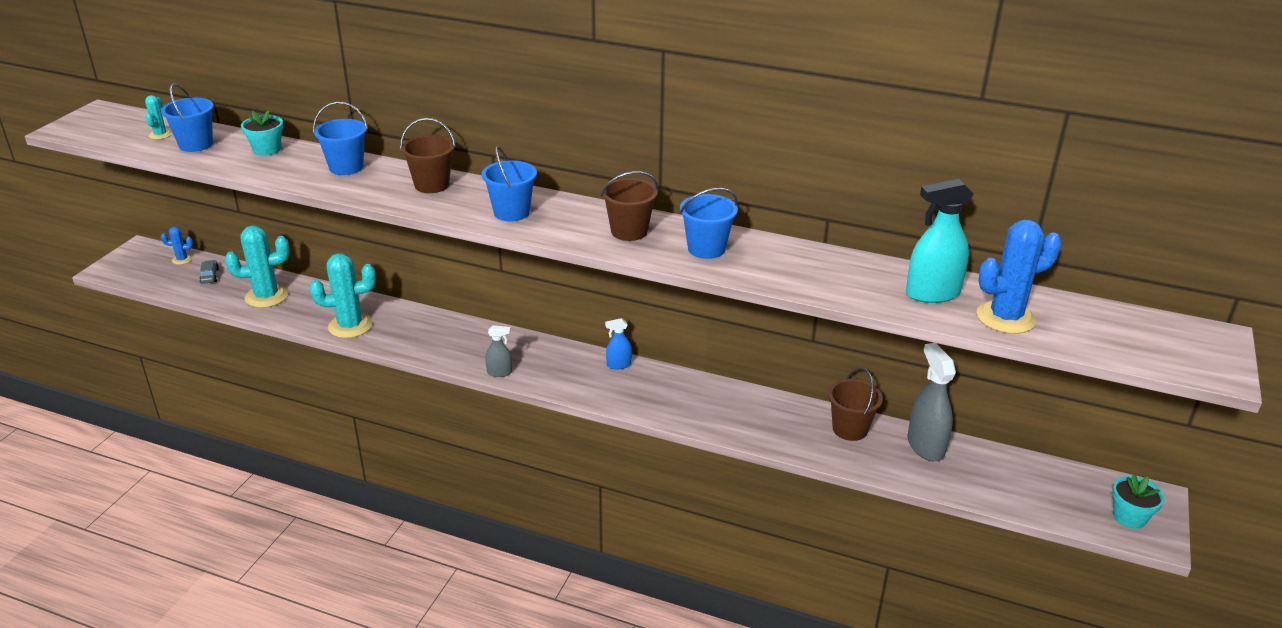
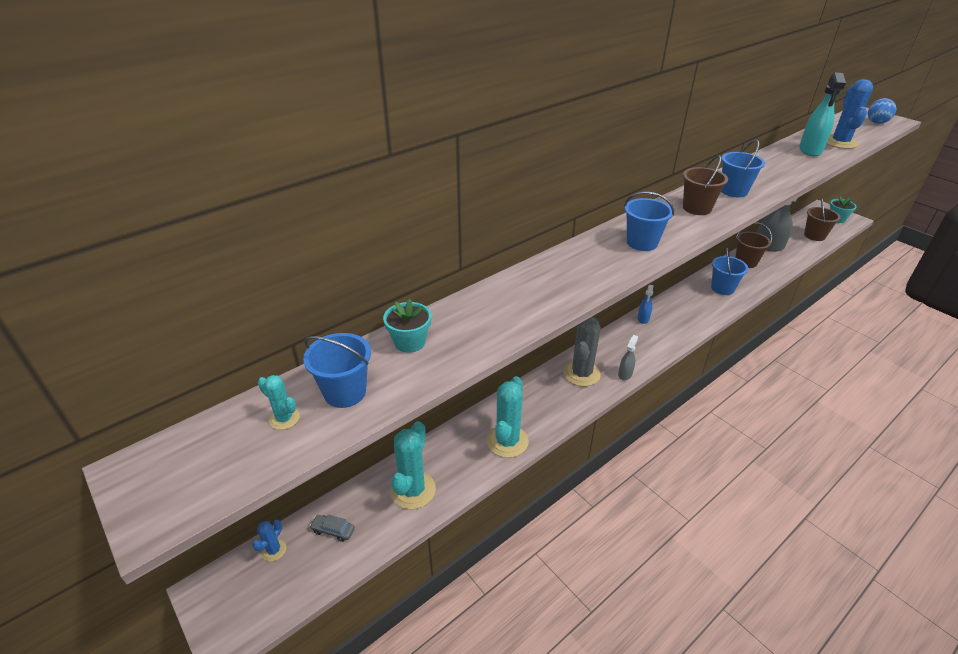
camera: 60 degrees left, 5 degrees up
(346, 167) = (496, 301): blue bucket -> blue bucket (722, 288)
(432, 185) = (568, 266): brown bucket -> brown bucket (814, 236)
(480, 344) = (581, 373): none -> grey cactus
(1170, 351) = (876, 122): none -> blue ball

